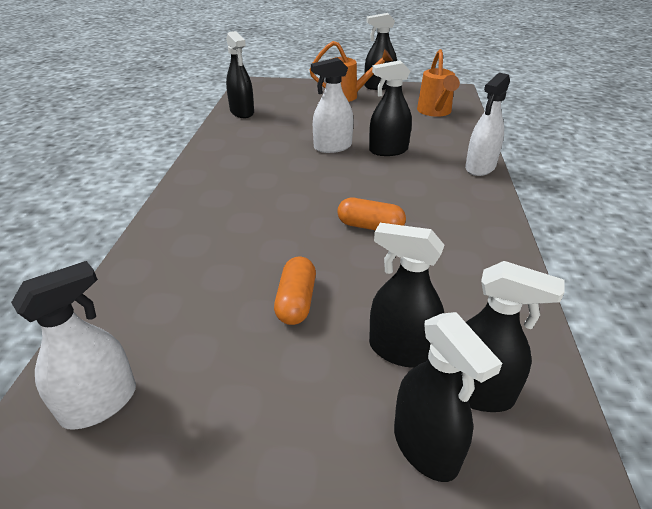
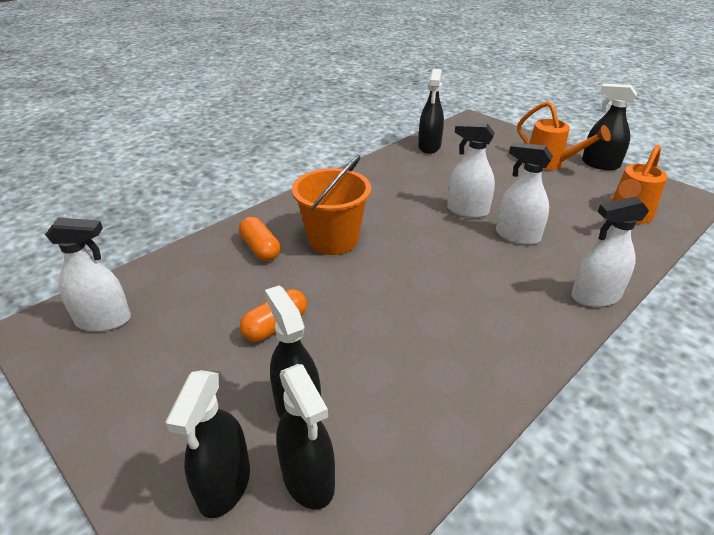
camera: 40 degrees right, 0 degrees up
(255, 212) = (333, 240): none -> orange bucket
(370, 226) = (405, 298): orange capsule -> orange capsule (260, 249)
(388, 150) = (517, 236): black spray bottle -> white spray bottle

